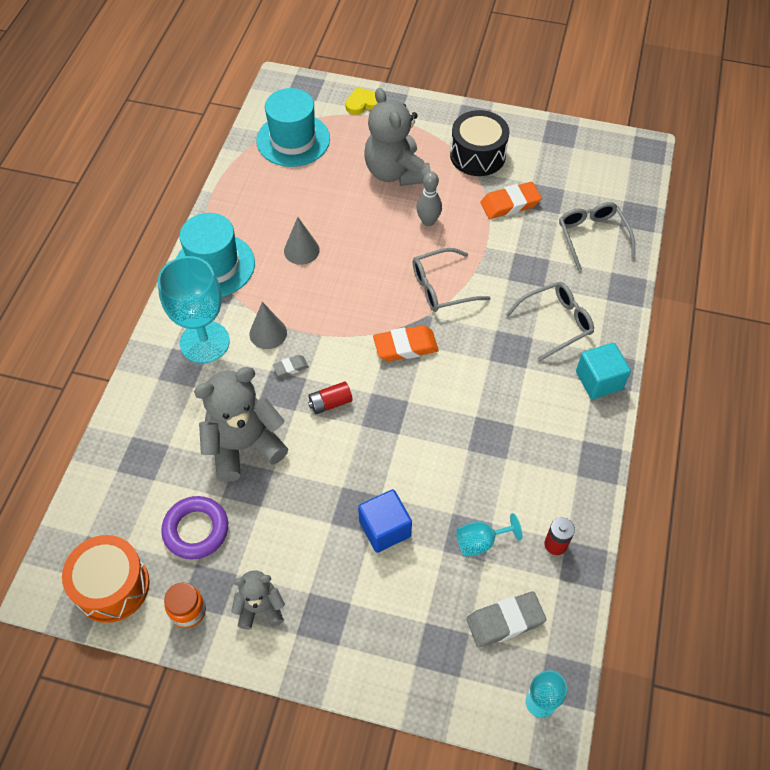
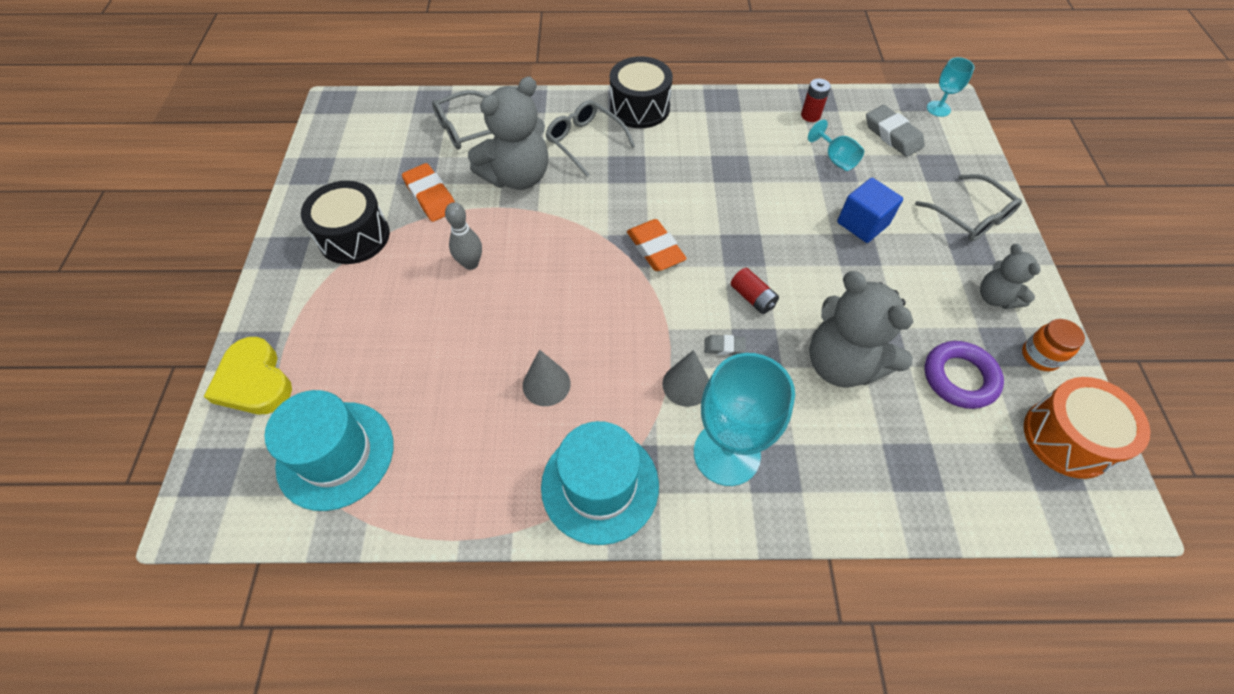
camera: 105 degrees left, 0 degrees up
(291, 367) = (724, 347): grey eraser -> grey eraser turned 45 degrees counterclockwise
(363, 103) = (254, 381): yellow heart -> yellow heart, size x1.55
(395, 172) = (392, 312): grey teddy bear -> grey teddy bear (517, 177)
(442, 287) = (566, 233): grey glasses -> grey glasses (970, 216)
(599, 380) = (639, 108): turquoise cube -> black drum

